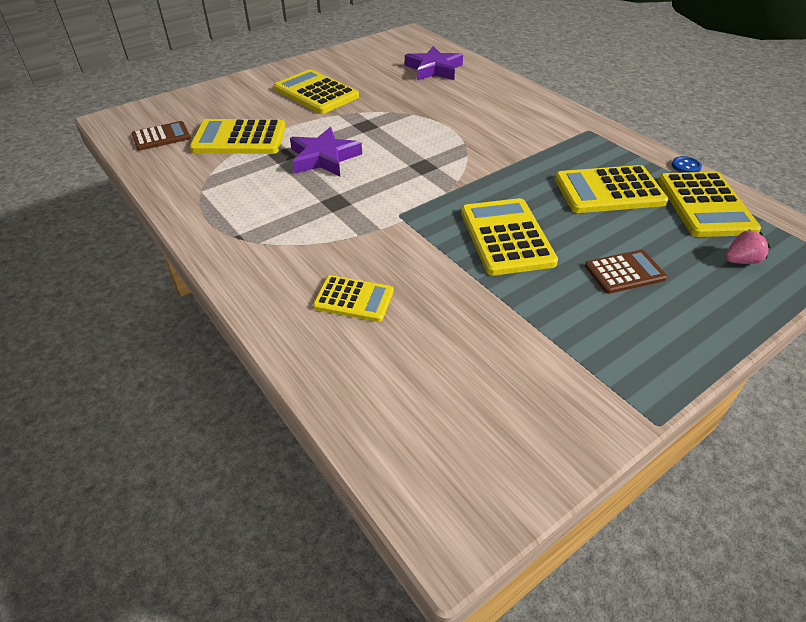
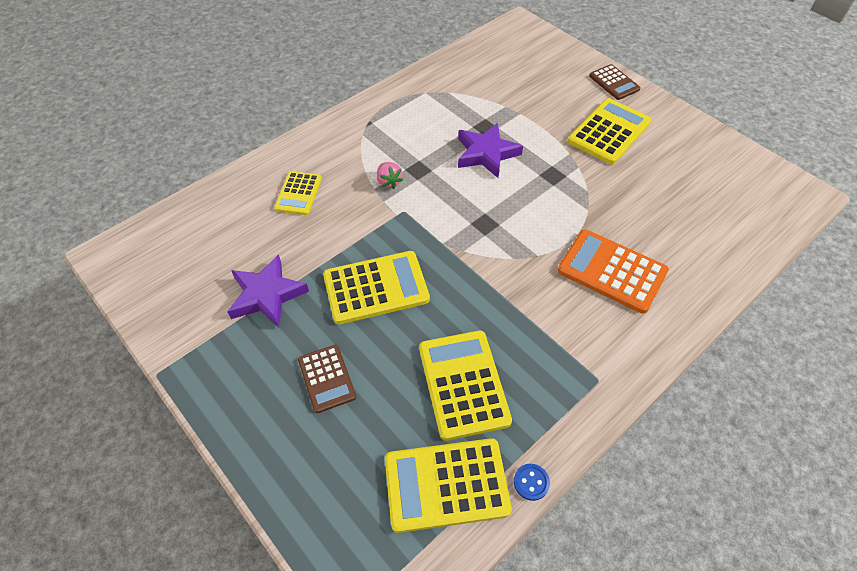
camera: 85 degrees right, 10 degrees up
(161, 137) = (499, 54): brown calculator -> brown calculator (614, 83)
(239, 138) = (507, 97): yellow calculator -> none
(434, 69) = (709, 223): purple star -> purple star (267, 295)
(482, 112) = (612, 271): none -> orange calculator
(740, 261) = (344, 495): pink strawberry -> pink strawberry (388, 182)

